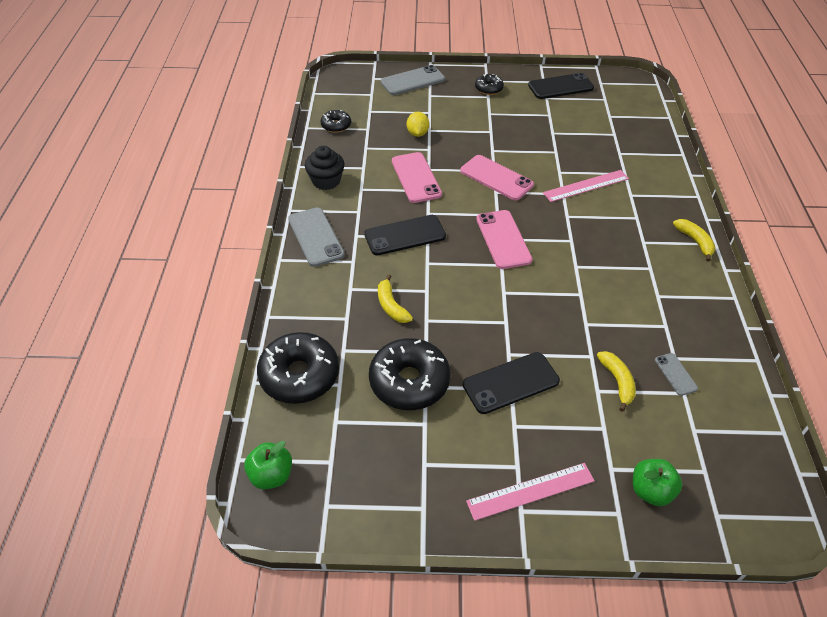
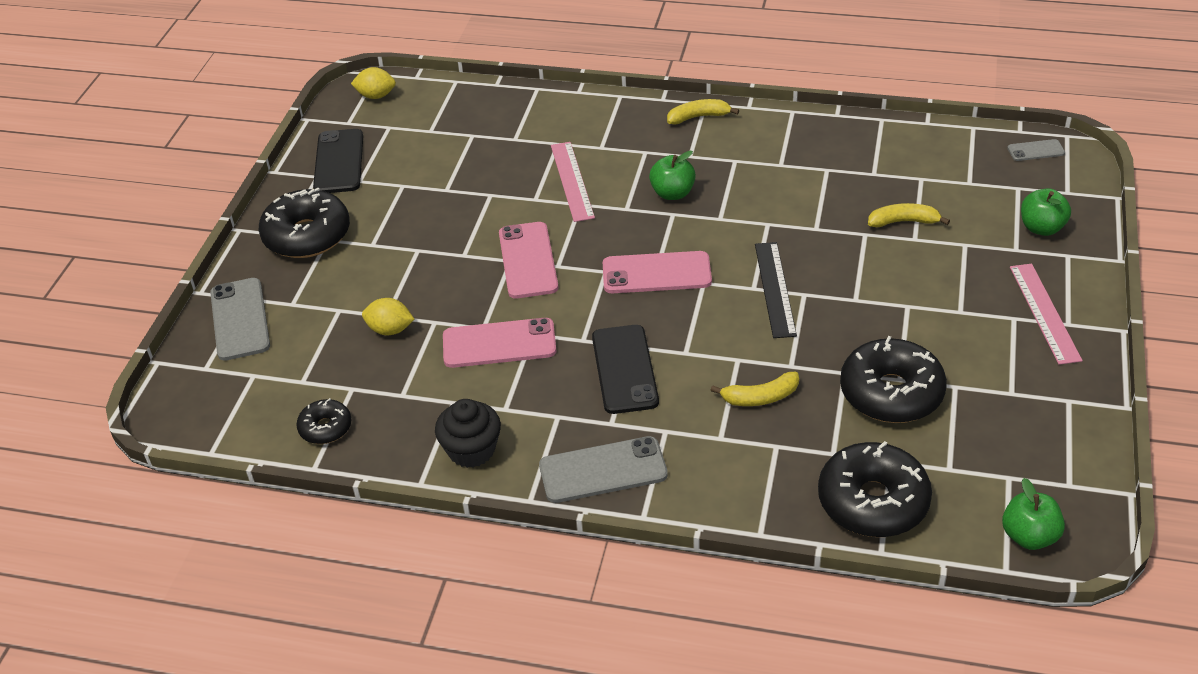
camera: 75 degrees left, 5 degrees down
(488, 89) = (307, 235): black donut -> black donut, size x1.90
(496, 178) = (528, 260): pink phone -> pink phone turned 60 degrees counterclockwise
(506, 304) = (775, 289): none -> black ruler
(510, 383) = (899, 305): black phone -> none
(594, 237) = (672, 193): none -> green apple
(634, 88) = (376, 96): none -> yellow lemon
(675, 374) = (896, 178): grey phone -> grey phone (1035, 150)

